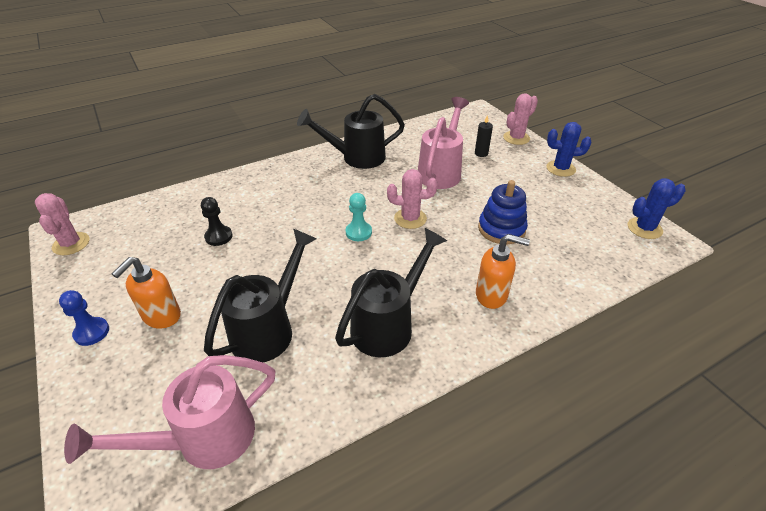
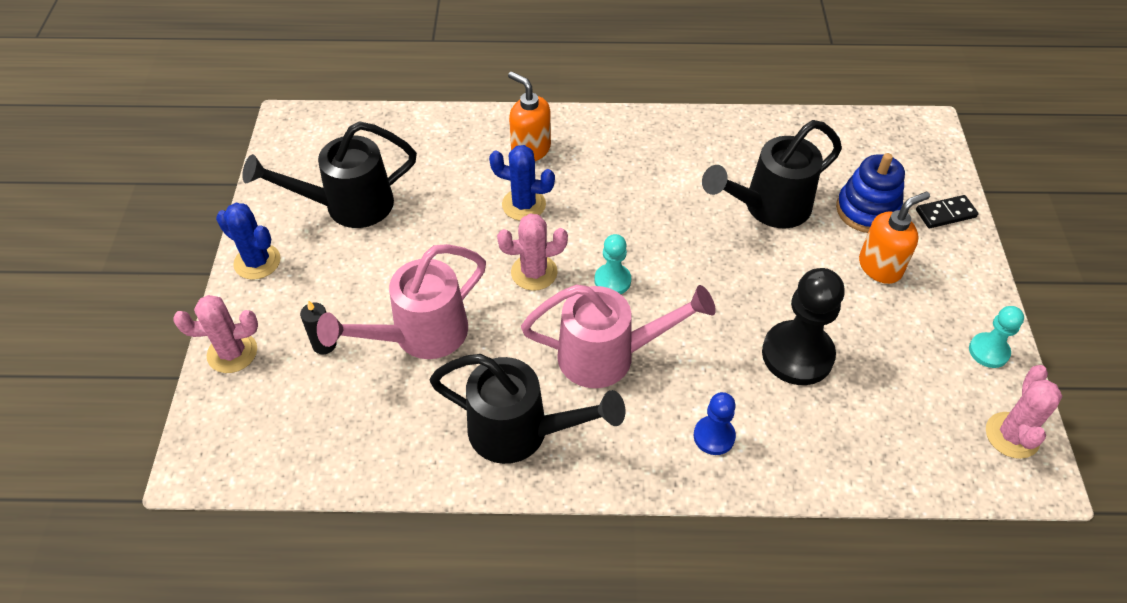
camera: 150 degrees left, 10 degrees up
(75, 286) = (988, 351): none -> turquoise pawn
(92, 332) = (957, 279): blue pawn -> blue pawn (714, 436)
(93, 395) = (945, 213): none -> black domino
(204, 439) = (847, 144): pink watering can -> pink watering can (608, 356)
(218, 237) = (797, 355): black pawn -> black pawn, size x1.82
(388, 324) = (650, 165): black watering can -> black watering can (348, 206)
(410, 218) = (534, 272): pink cactus -> pink cactus turned 45 degrees counterclockwise
(501, 229) = (442, 210): blue stacking toy -> blue stacking toy (867, 210)
(644, 228) = (292, 144): blue cactus -> blue cactus (523, 205)

